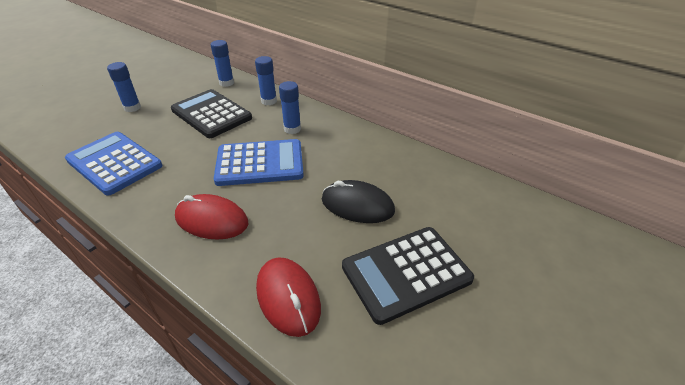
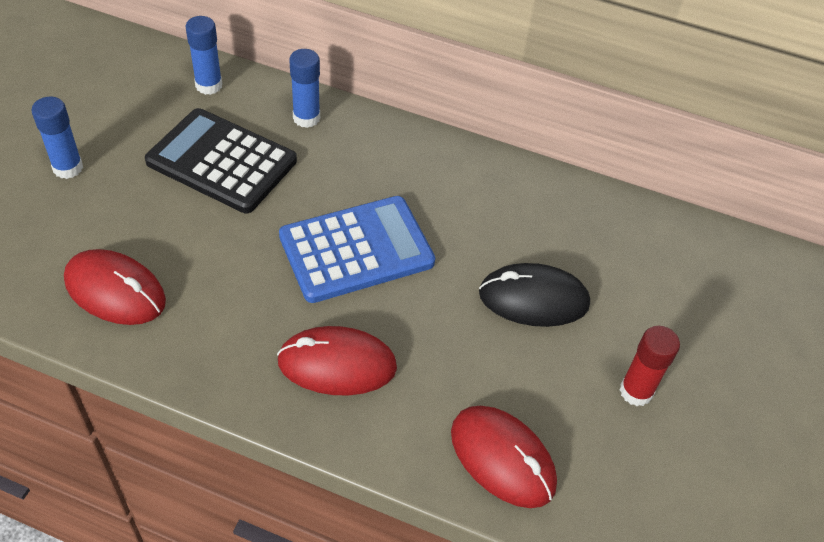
camera: 20 degrees left, 10 degrees up
(114, 163) = (115, 291): blue calculator -> red mouse
(292, 129) = (375, 173): blue glue stick -> none
(406, 273) = (636, 391): black calculator -> red glue stick

